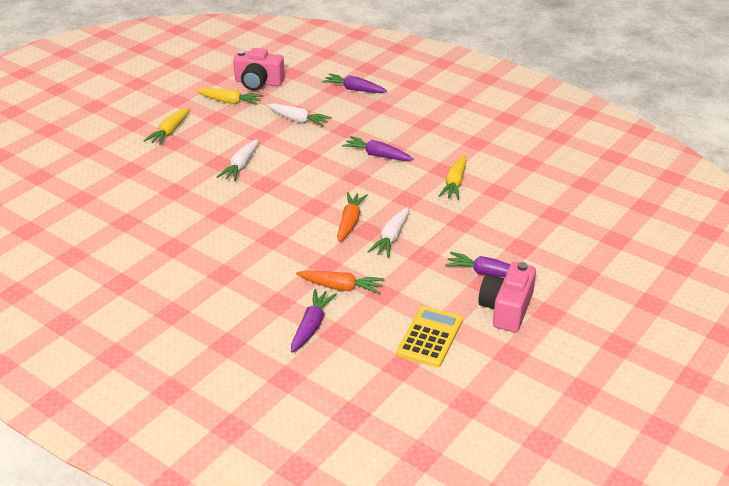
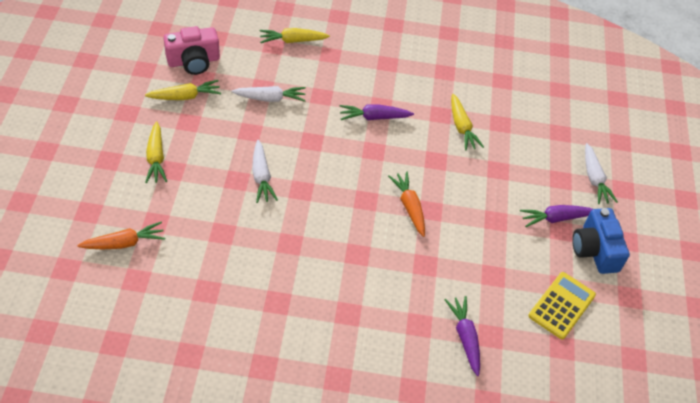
camera: 35 degrees left, 15 degrees up
(341, 287) = (457, 284): orange carrot -> orange carrot (124, 243)
(354, 89) = (292, 40): purple carrot -> yellow carrot
(391, 238) = (456, 211): white carrot -> white carrot (594, 179)
(430, 337) = (561, 305): yellow calculator -> yellow calculator turned 45 degrees clockwise
(506, 309) = (595, 250): pink camera -> blue camera

